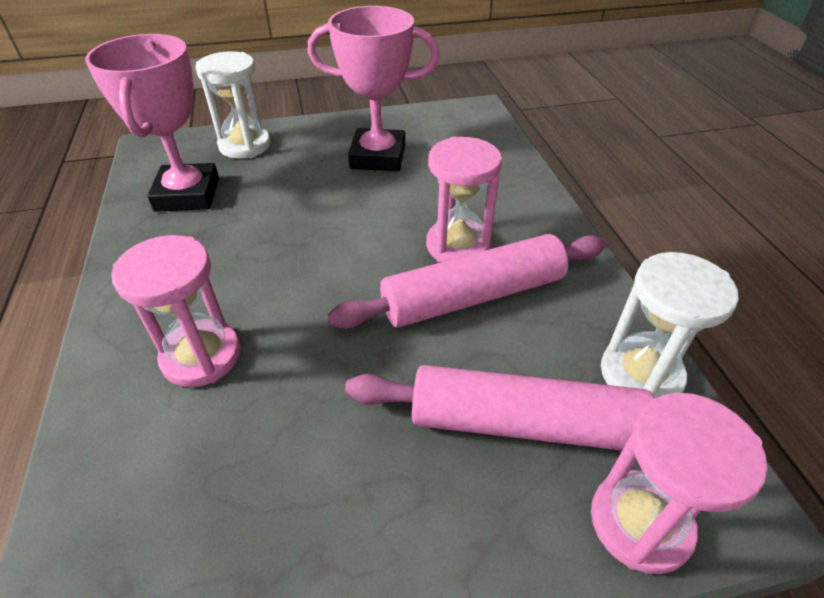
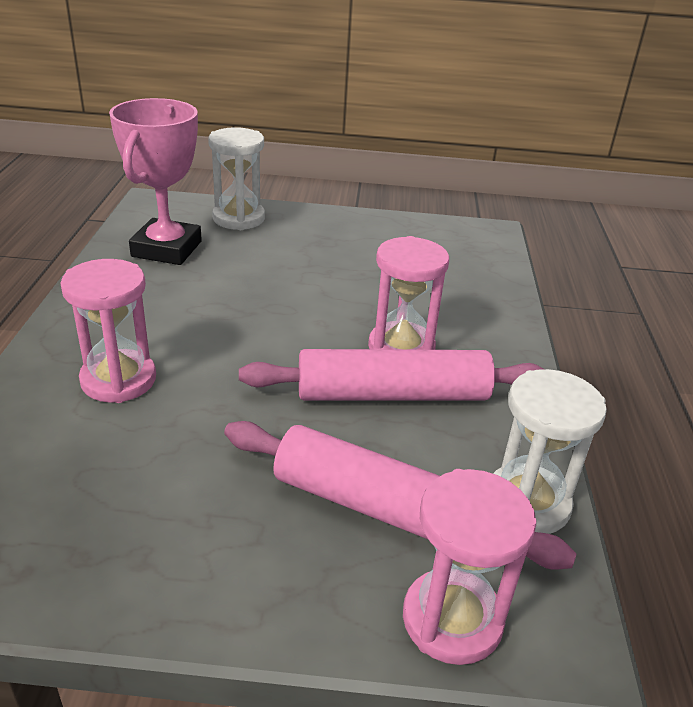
camera: 15 degrees right, 10 degrees down
(378, 157) = (362, 254): pink trophy -> none

